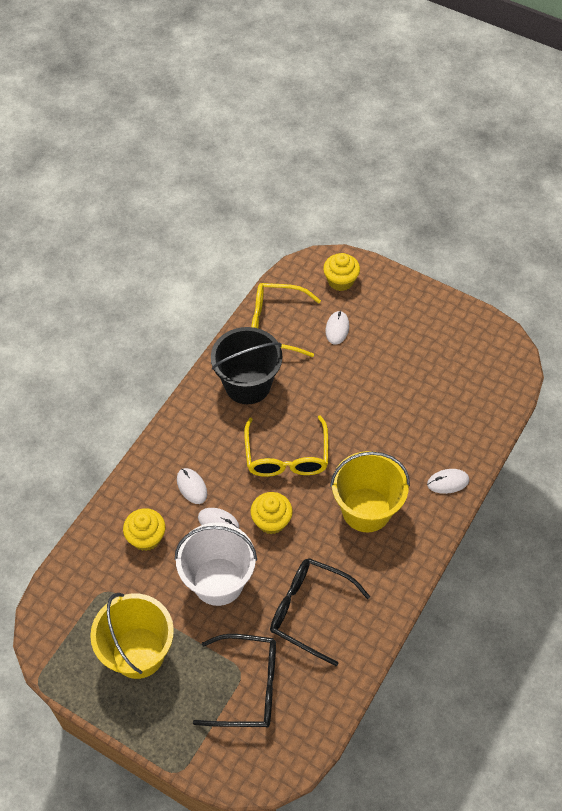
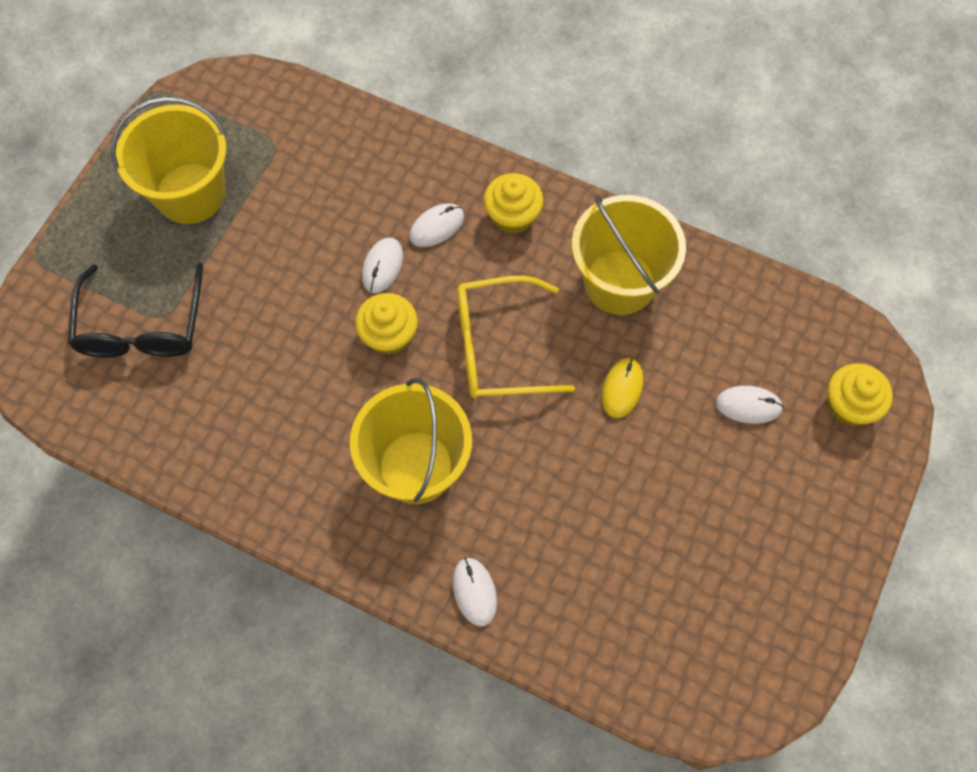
camera: 85 degrees right, 10 degrees up
(146, 537) = (354, 181): yellow cupcake -> yellow cupcake (512, 216)
(218, 581) = (292, 276): white bucket -> none
(247, 384) = (619, 282): black bucket -> yellow bucket
(276, 325) = (738, 312): yellow glasses -> none
(309, 611) = (250, 397): black glasses -> none
(321, 391) = (622, 389): none -> yellow mouse

